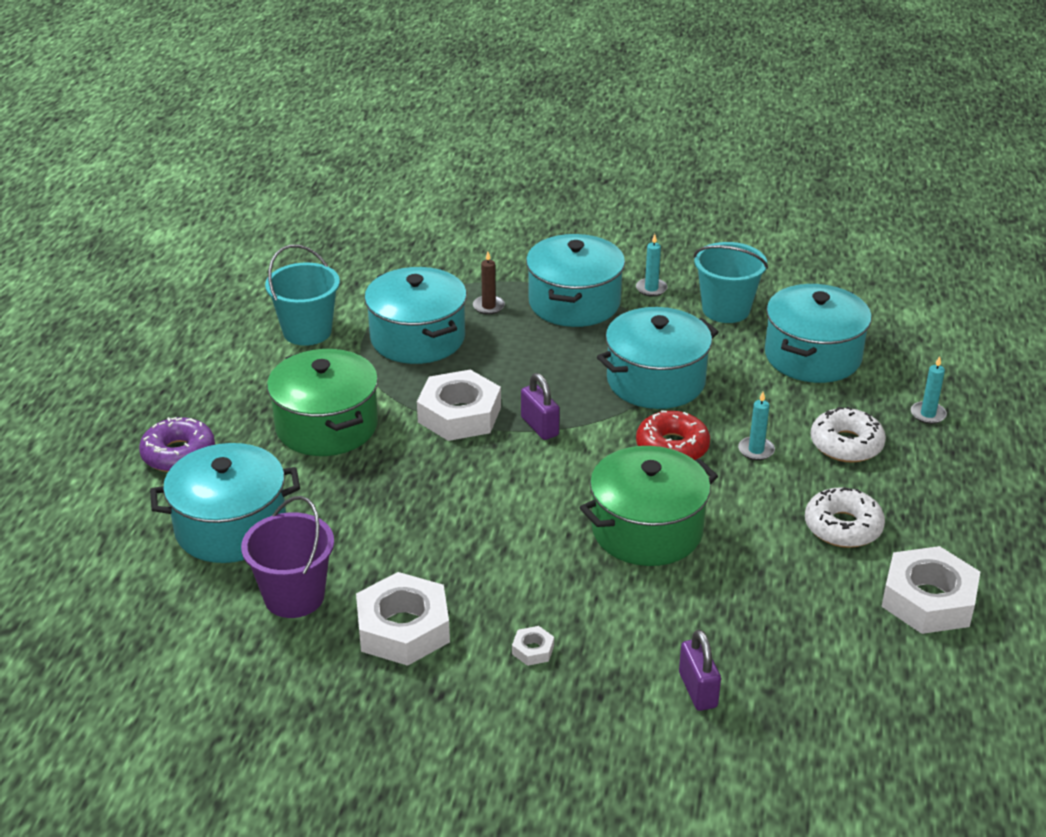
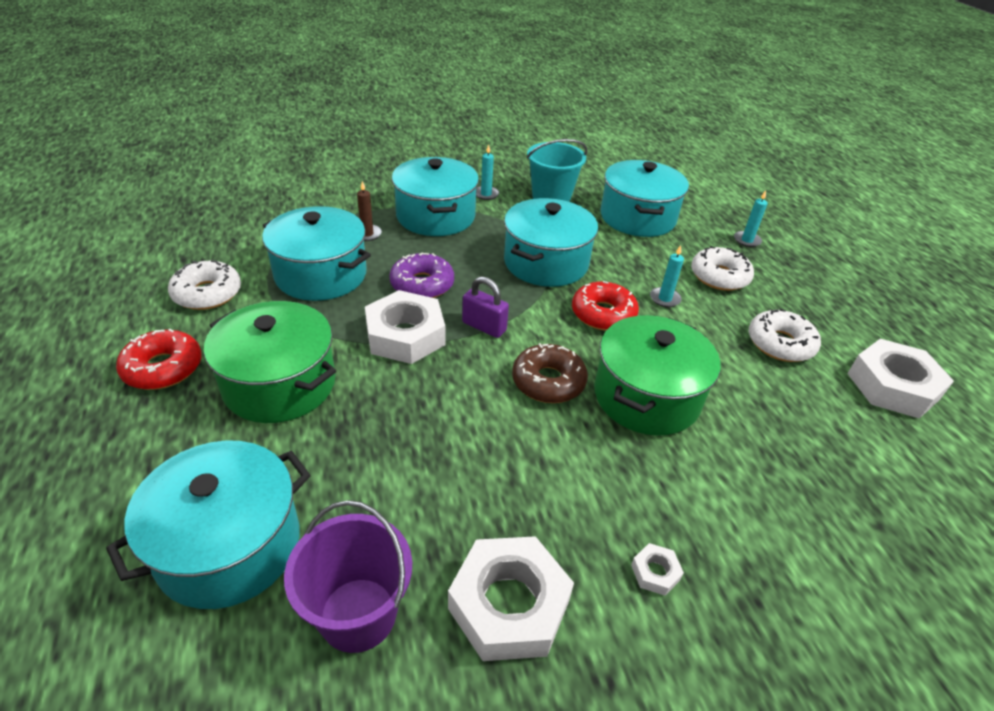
camera: 30 degrees left, 5 degrees up
(178, 454) = (118, 470): purple donut -> purple donut (422, 284)
(242, 387) = (163, 368): none -> red donut
(307, 331) = (207, 293): turquoise bucket -> white donut
(562, 491) = (548, 381): none -> brown donut
(697, 690) = (828, 552): purple padlock -> none

